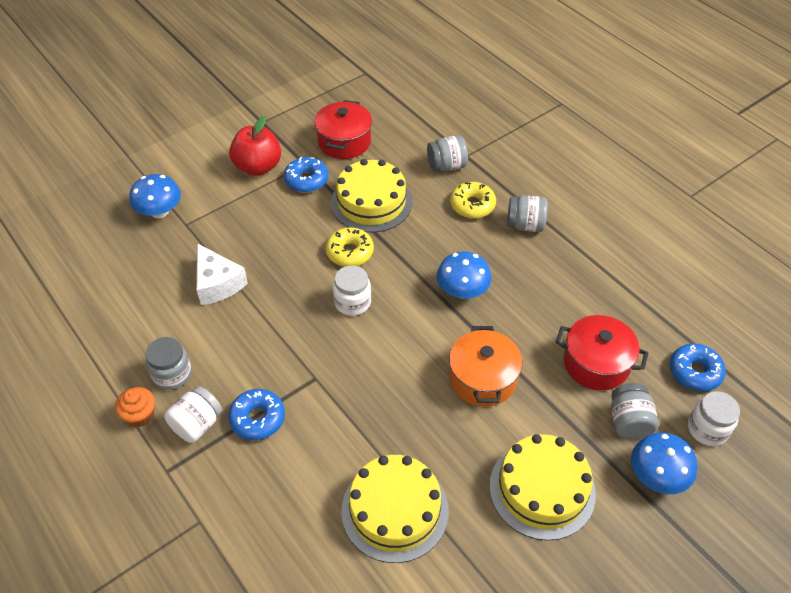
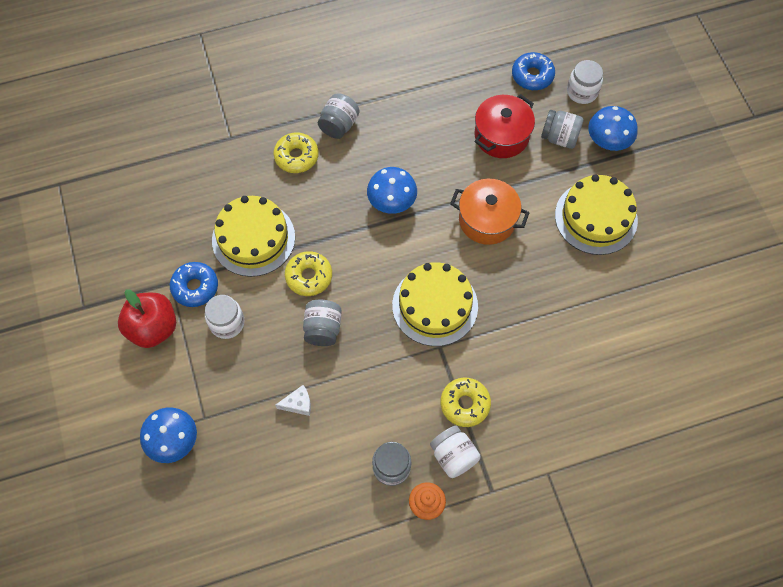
camera: 70 degrees left, 15 degrees up
(217, 283) = (298, 404): white cheese -> white cheese, size x0.56
(257, 418) = (465, 404): blue donut -> yellow donut
(344, 142) = (157, 236): red pot -> none
(352, 302) = (369, 292): white jar -> white jar (227, 323)
(395, 510) = (582, 324): yellow cake -> yellow cake (435, 306)
(447, 166) = (236, 158): grey jar -> grey jar (323, 329)

